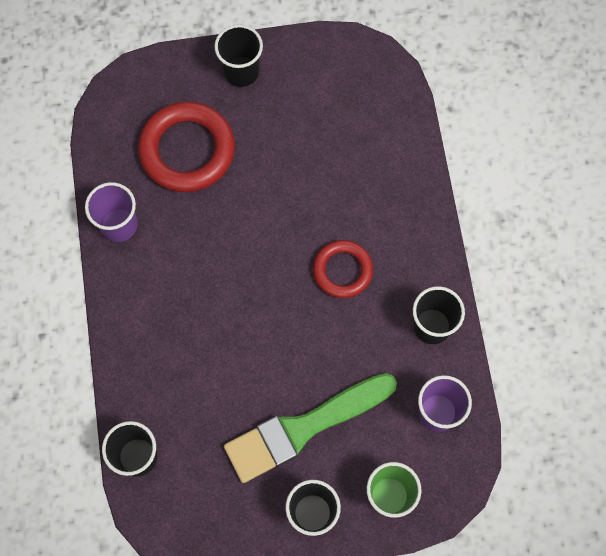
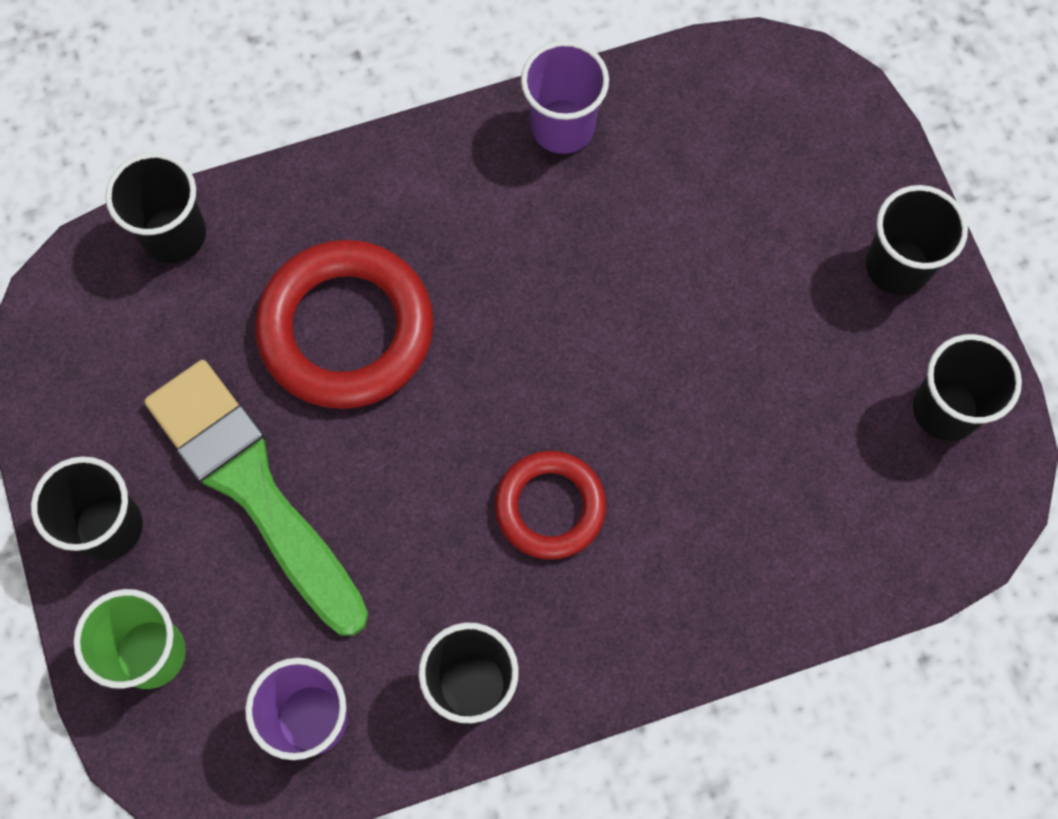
camera: 80 degrees right, 0 degrees up
(187, 150) = (722, 206): red ring -> red ring (346, 329)
(324, 67) = (945, 409): none -> black cup

